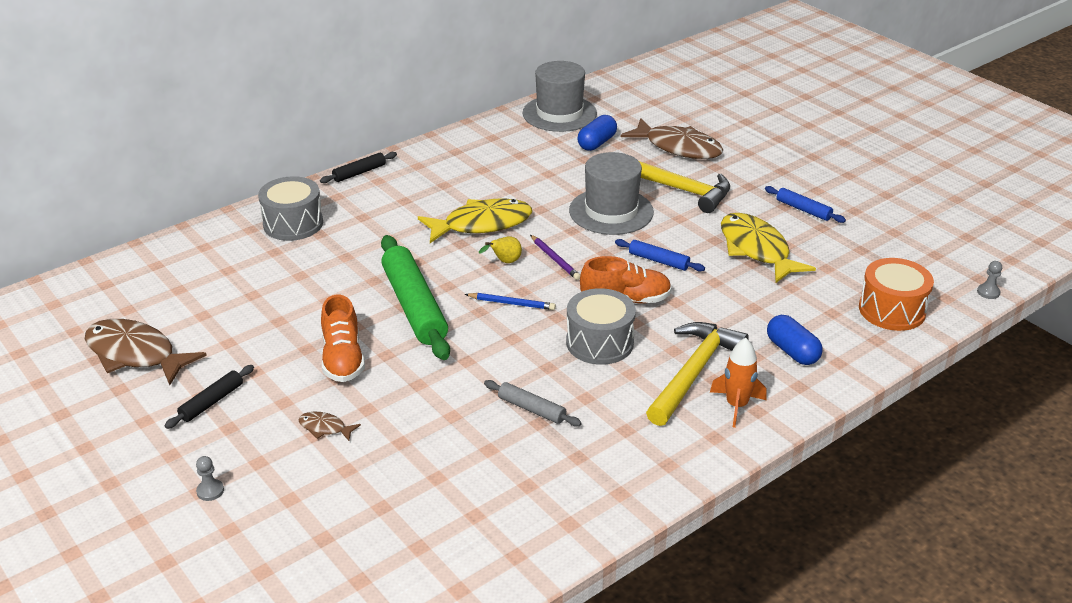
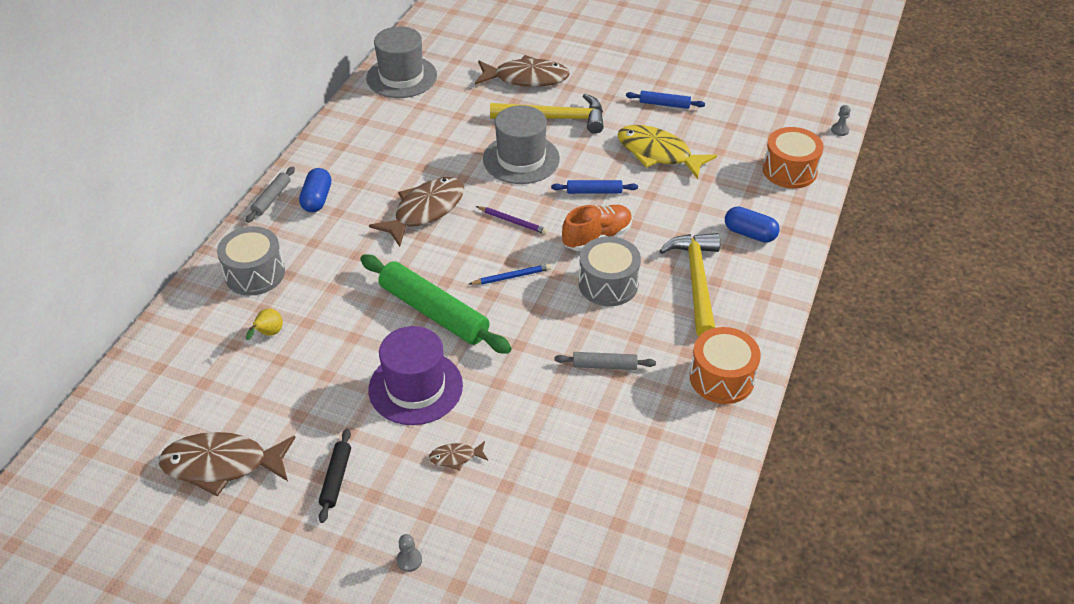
camera: 30 degrees left, 10 degrees up
(343, 359) = (415, 387): orange shoe -> purple hat
(359, 172) = (271, 198): black rolling pin -> grey rolling pin
(482, 224) = (425, 211): yellow fish -> brown fish
(504, 262) = (474, 240): yellow pear -> yellow pear (268, 334)
(596, 143) = (457, 96): blue capsule -> blue capsule (317, 199)
(641, 466) = (721, 378): none -> orange drum
(736, 406) = (747, 297): orange rocket -> none

